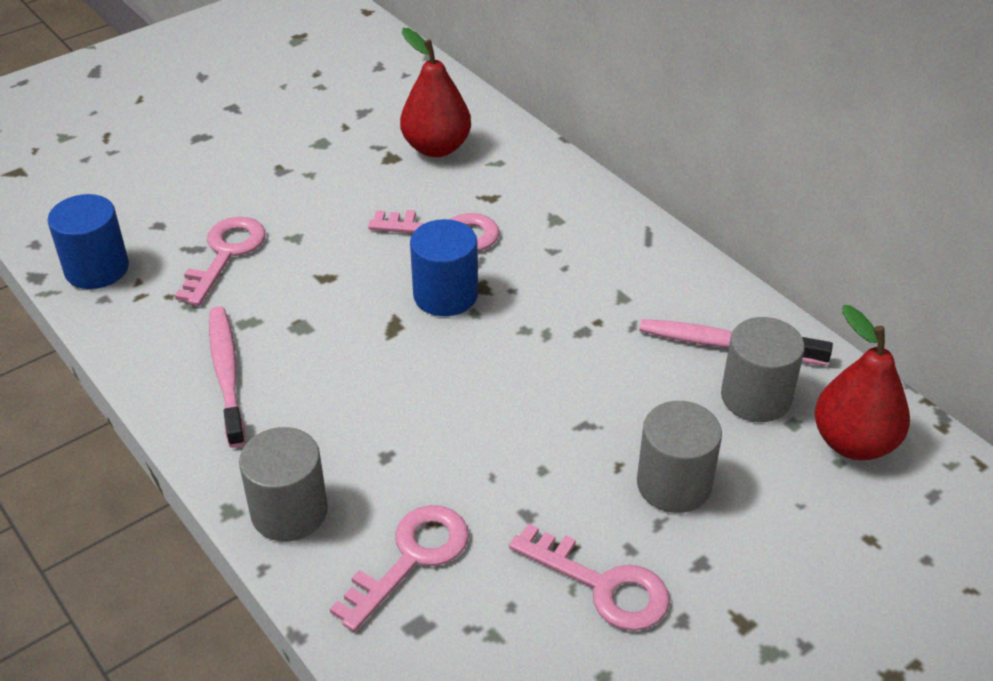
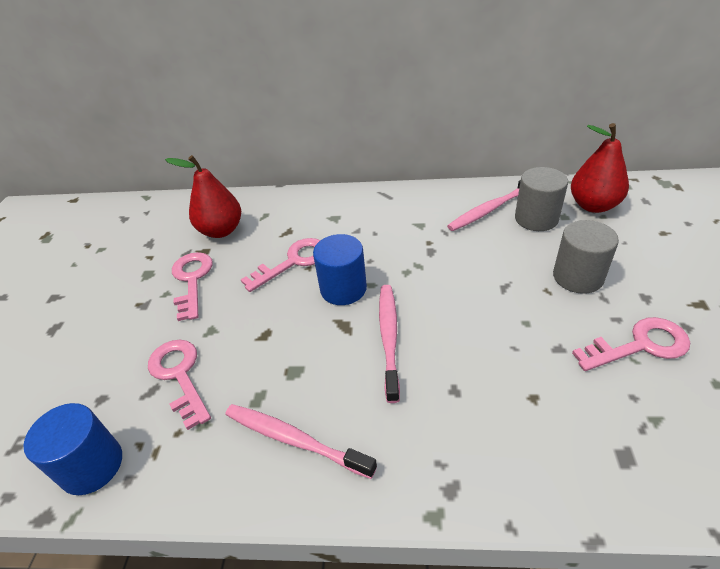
camera: 45 degrees left, 0 degrees up
(289, 511) = (465, 476): grey cylinder -> none
(408, 370) = (389, 338): none -> pink toothbrush
(411, 558) = (559, 426): pink key -> pink key (192, 280)

